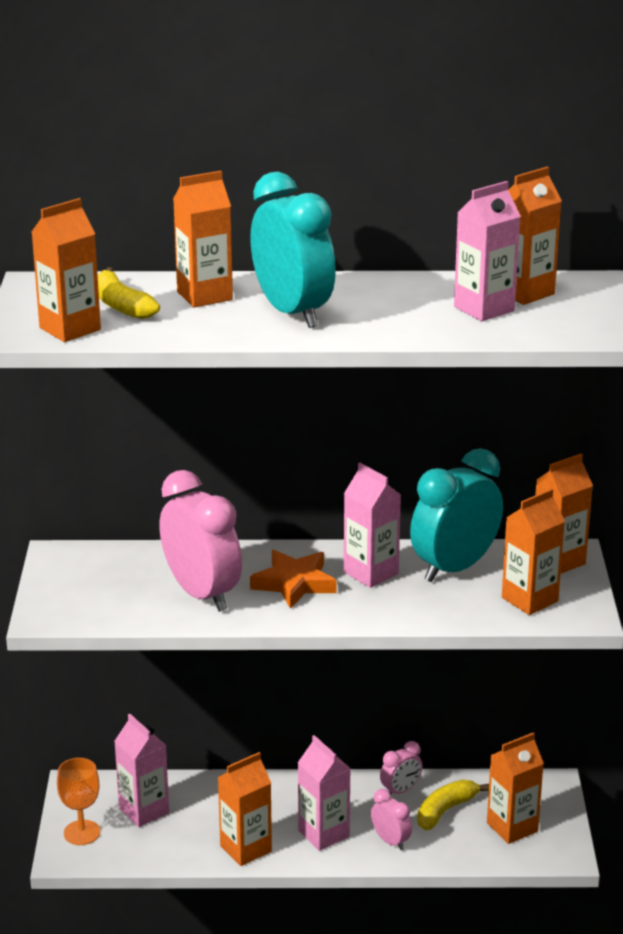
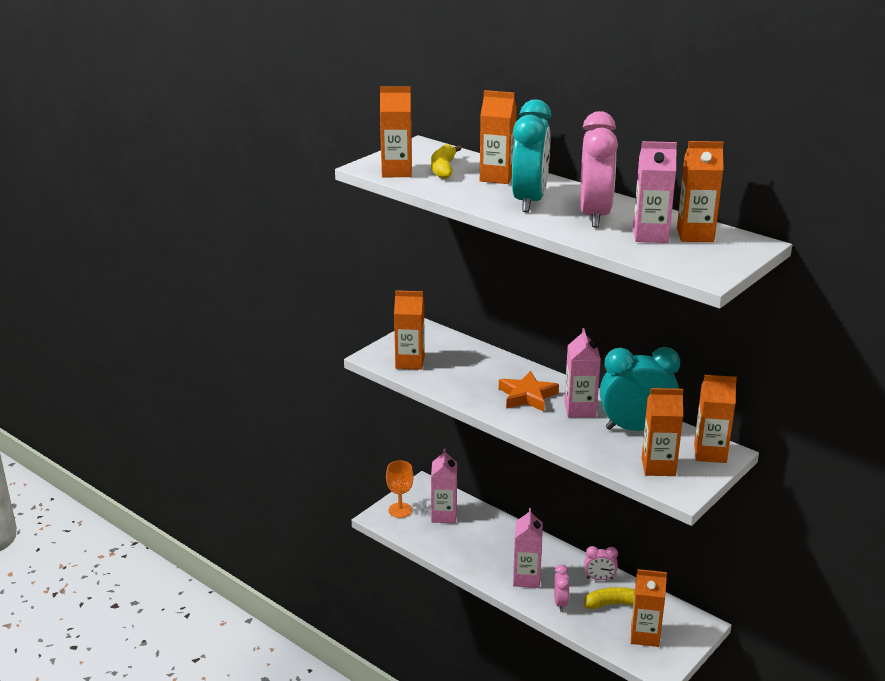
camera: 40 degrees right, 0 degrees up
(202, 594) = (469, 380): pink clock -> pink clock (594, 215)
(245, 848) = (474, 563): orange carton -> orange carton (410, 362)

